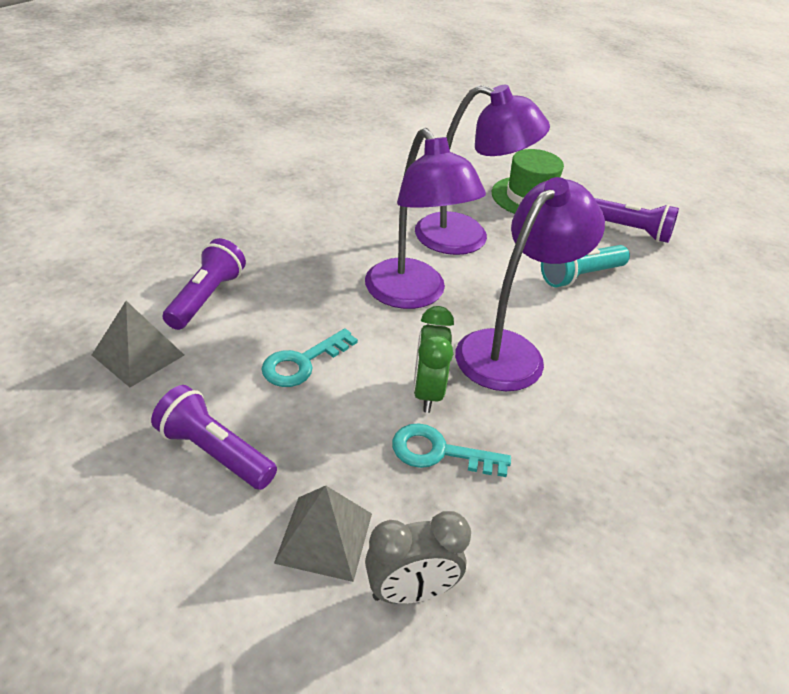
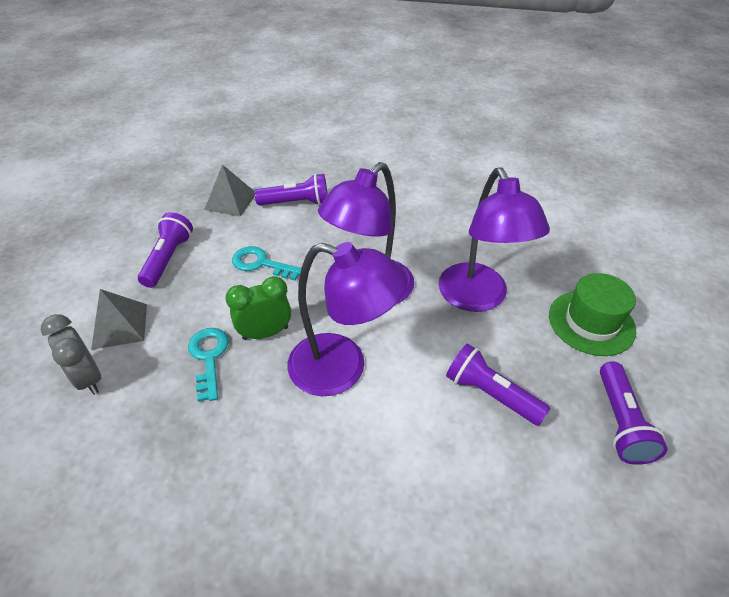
camera: 70 degrees right, 5 degrees up
(580, 276) = (490, 394): turquoise flashlight -> purple flashlight

